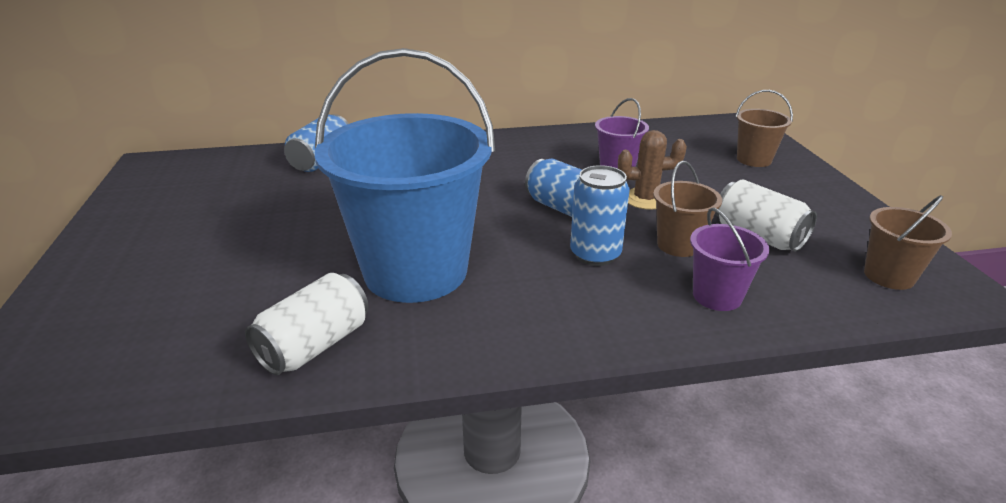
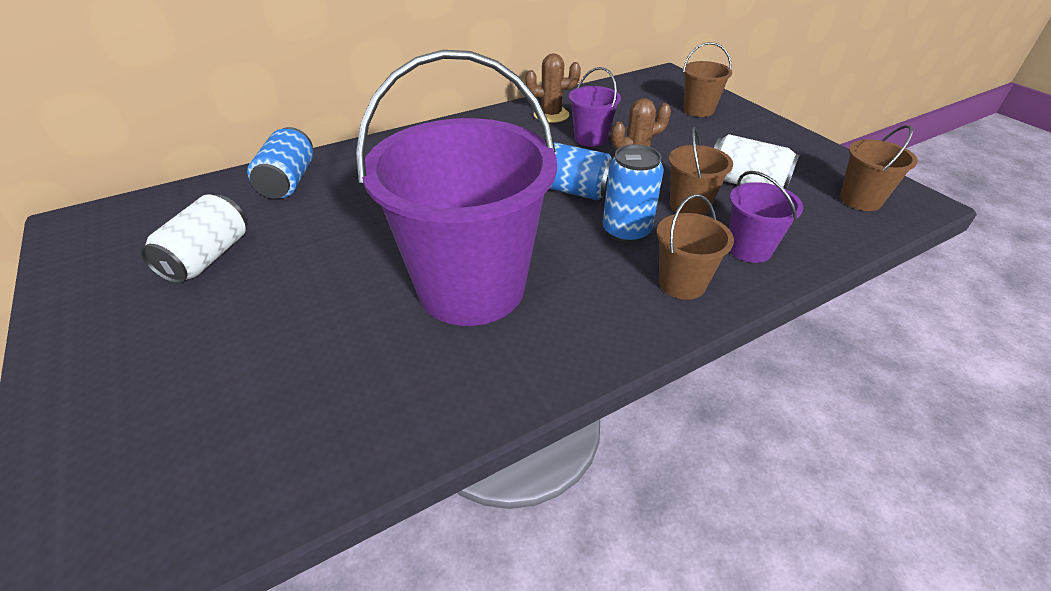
camera: 20 degrees left, 10 degrees up
(315, 345) = (421, 396): white can -> white can (207, 257)
(415, 271) = (471, 287): blue bucket -> purple bucket
(591, 142) = (551, 115): none -> brown cactus
(620, 311) = (682, 283): none -> brown bucket

